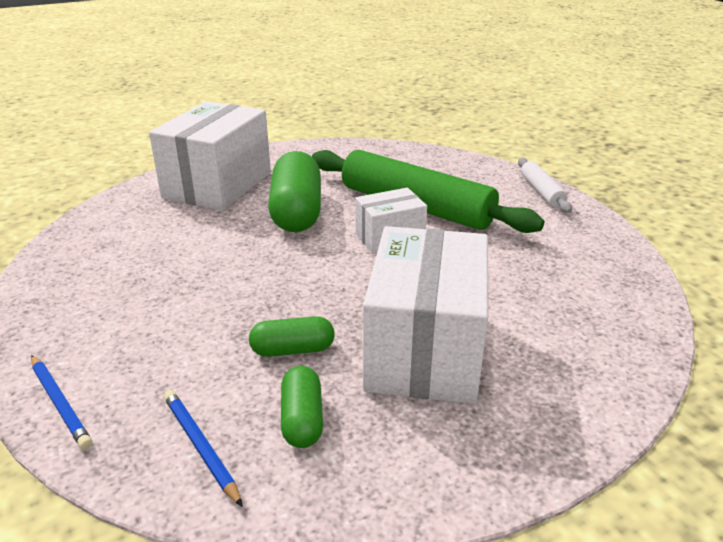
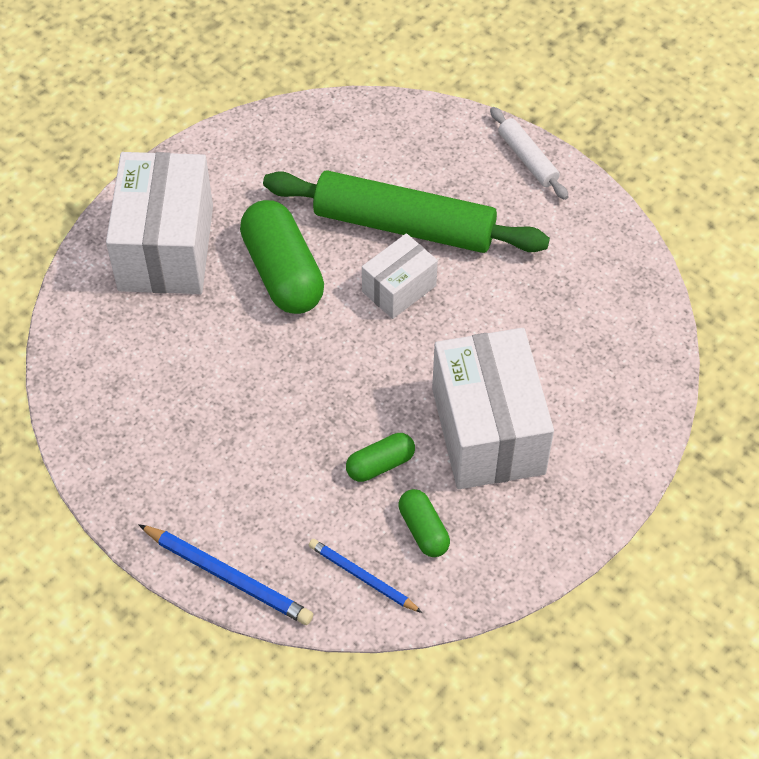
camera: 20 degrees left, 25 degrees up
(60, 403) = (228, 576): blue pencil -> blue pencil, size x1.51

